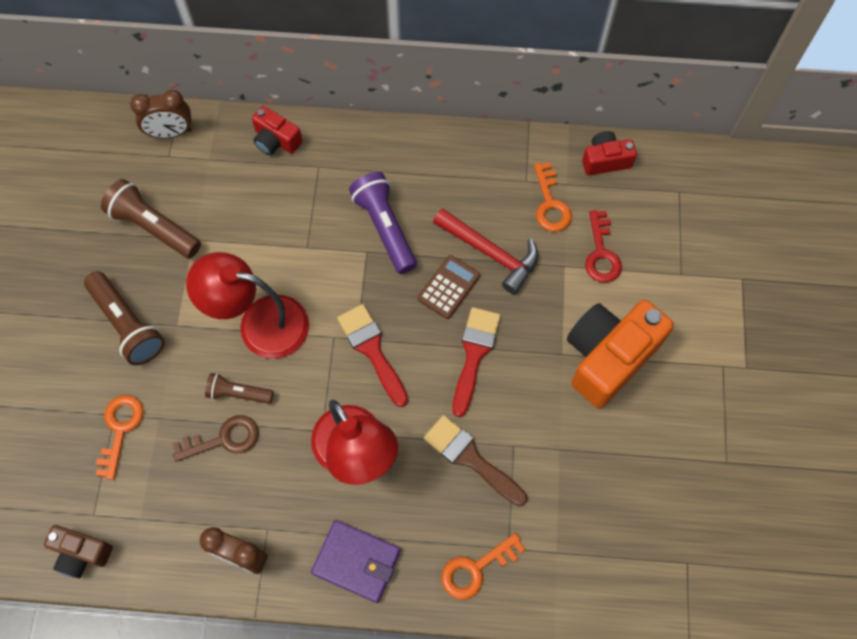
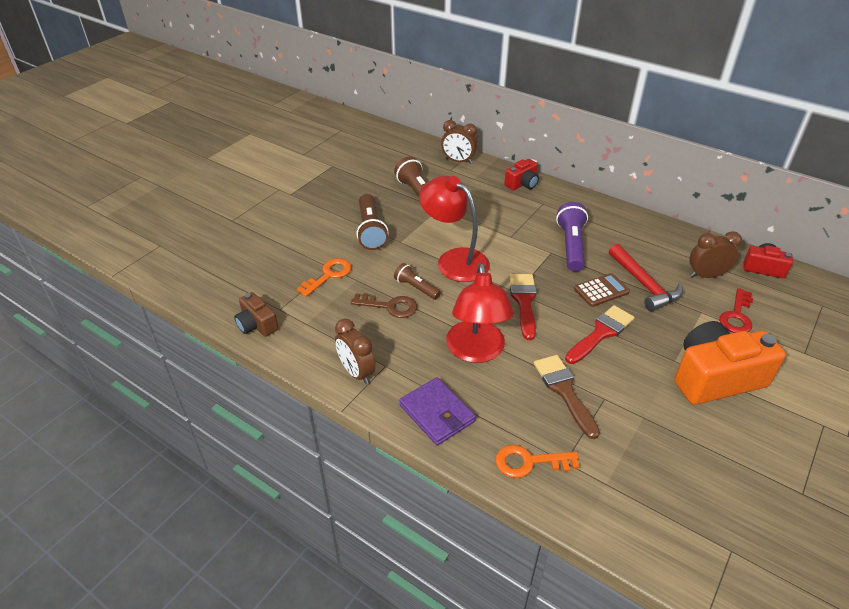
camera: 30 degrees right, 25 degrees down
(276, 140) = (522, 184): red camera -> red camera turned 105 degrees counterclockwise
(550, 204) = (706, 275): orange key -> brown clock

